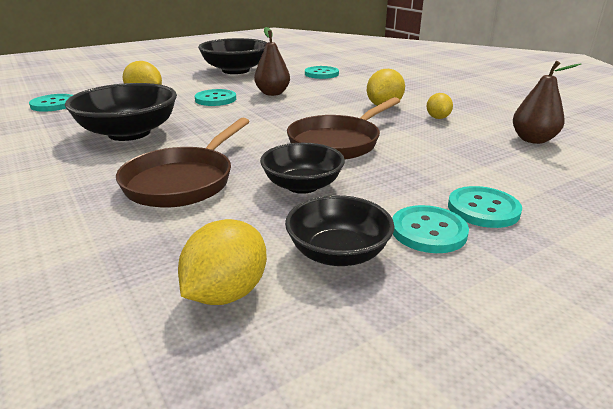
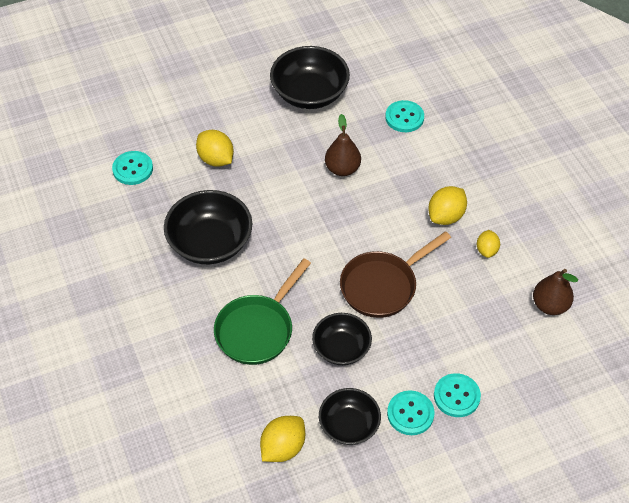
camera: 10 degrees right, 25 degrees up
(183, 181) = (257, 329): brown pan -> green pan
(215, 99) = (285, 177): turquoise button -> none

